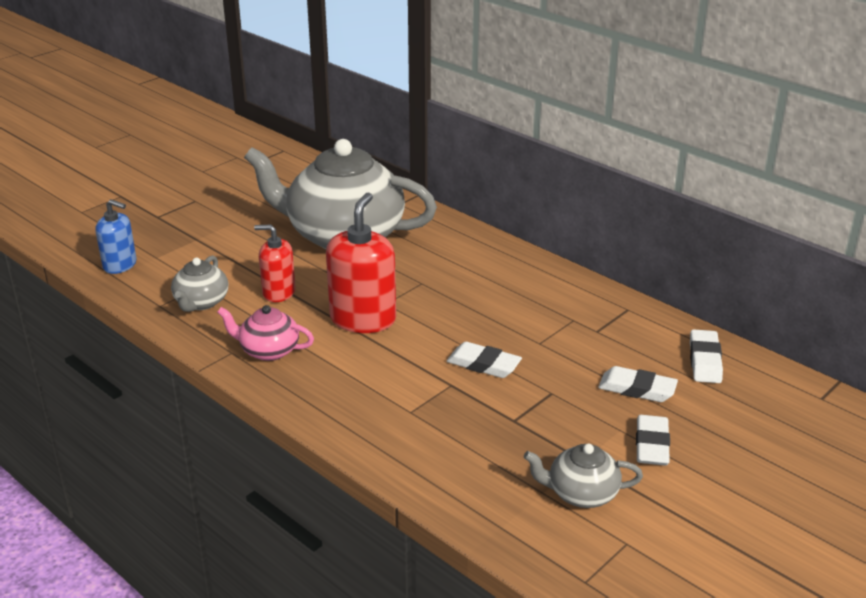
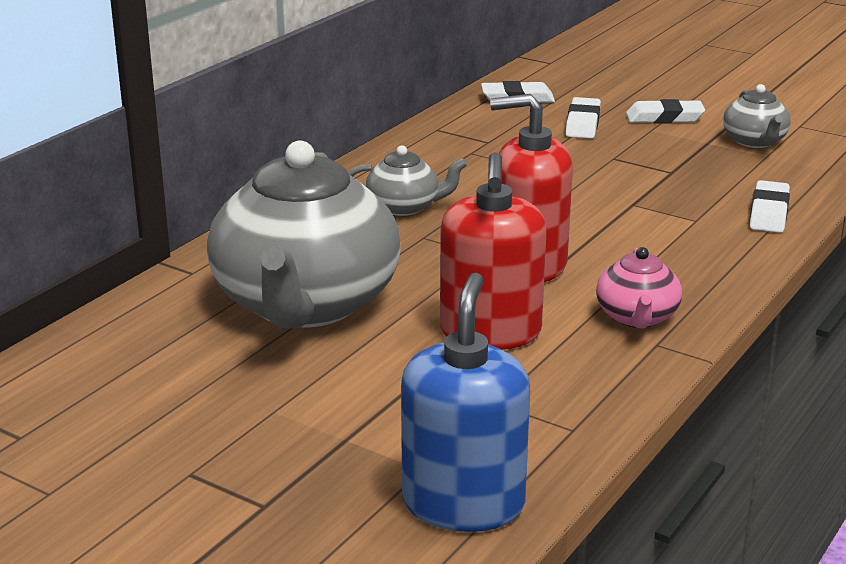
camera: 100 degrees left, 5 degrees down
(120, 265) = (463, 503): blue soap dispenser -> blue soap dispenser, size x1.63
(201, 302) = (547, 392): grey teapot -> grey teapot (404, 207)
(279, 292) = (490, 332): red soap dispenser -> red soap dispenser, size x1.63
(483, 364) = (585, 190): white eraser -> white eraser (768, 213)

